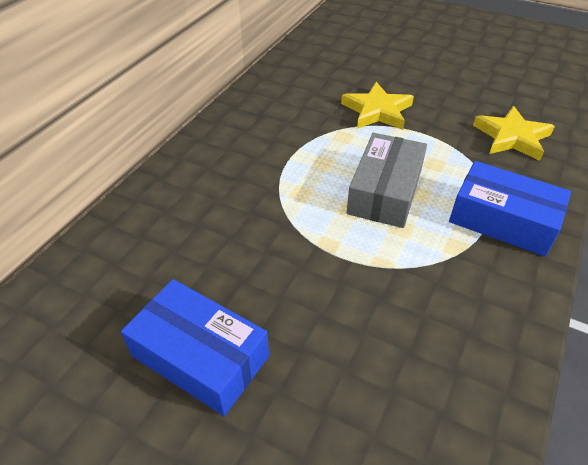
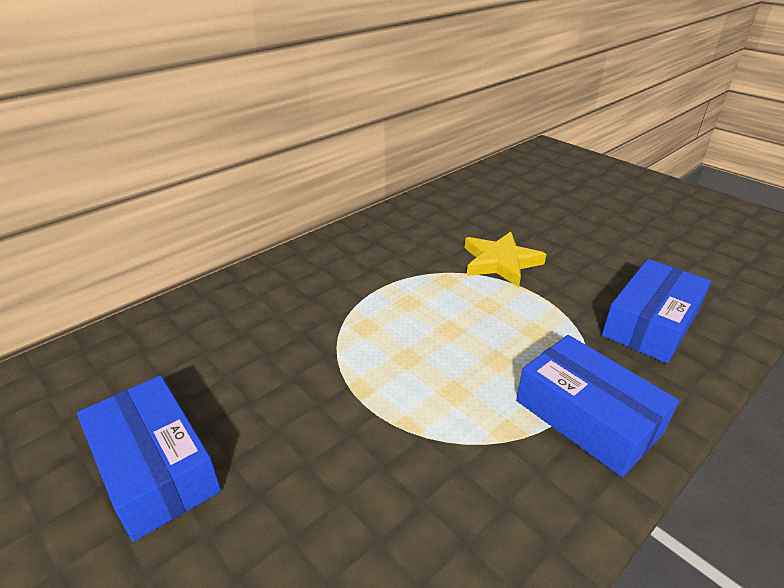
camera: 20 degrees right, 10 degrees down
(385, 191) = (459, 348): grey box -> none
(512, 137) = (651, 323): yellow star -> blue box

